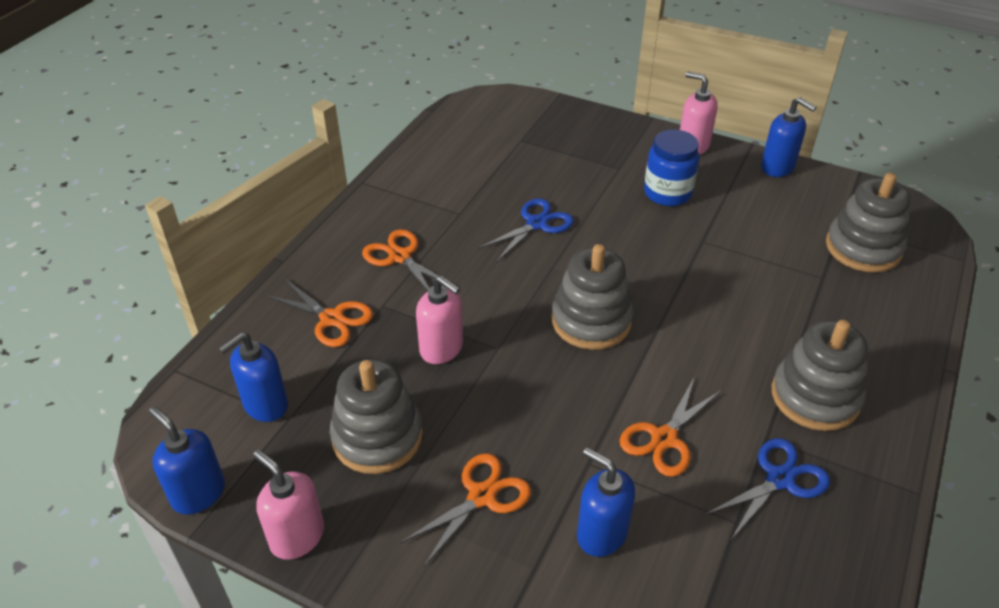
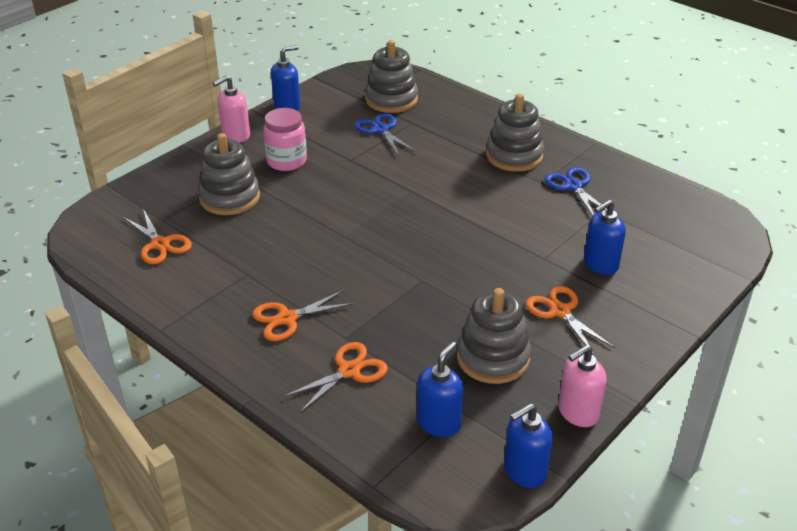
camera: 75 degrees left, 5 degrees down
(265, 405) = (439, 423): blue soap dispenser -> blue soap dispenser turned 120 degrees counterclockwise
(442, 349) = (411, 310): pink soap dispenser -> none
(537, 224) = (286, 233): blue scissors -> blue scissors (381, 130)
(591, 321) = (411, 229): grey stacking toy -> grey stacking toy (230, 197)
(664, 438) = (531, 222): orange scissors -> orange scissors (160, 244)
(667, 193) = (286, 161): blue jar -> pink jar

